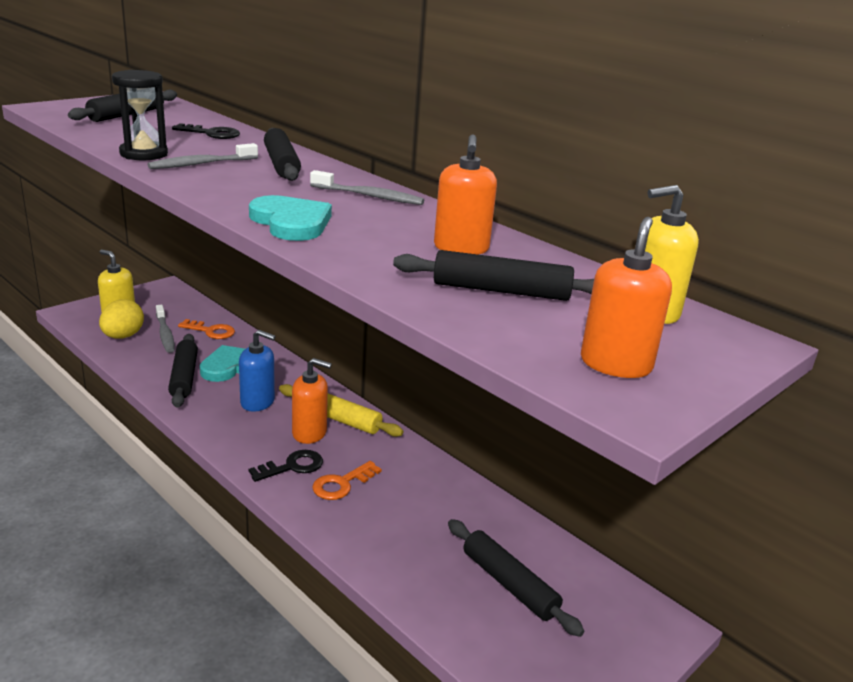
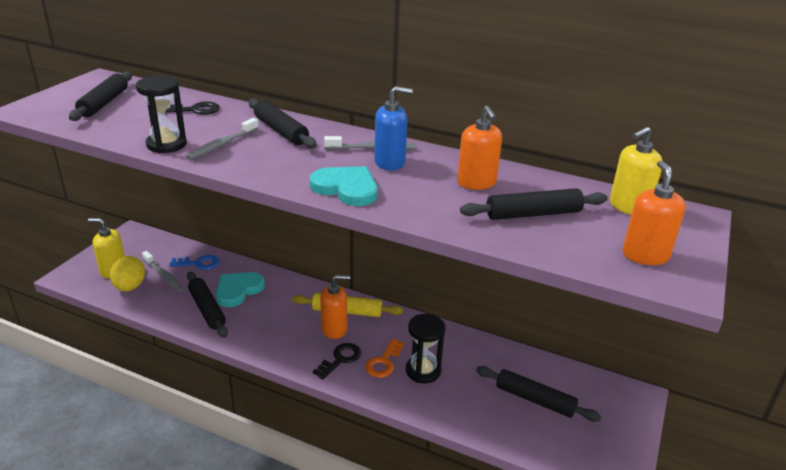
camera: 20 degrees left, 5 degrees up
(211, 331) = (199, 263): orange key -> blue key
(258, 402) = (279, 315): blue soap dispenser -> blue soap dispenser (390, 162)
(383, 507) = (423, 371): none -> black hourglass

